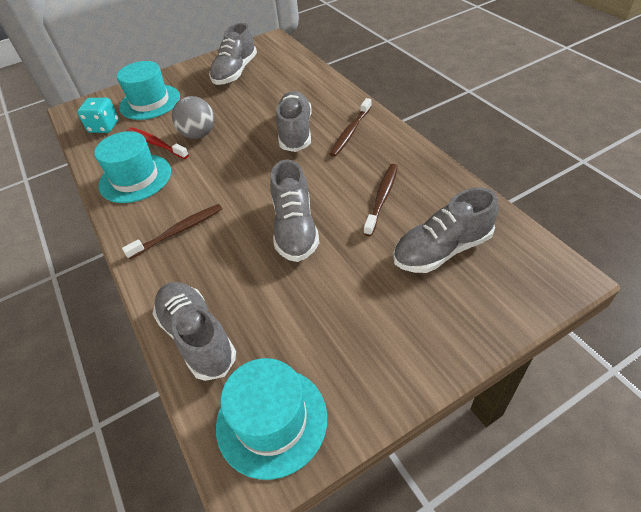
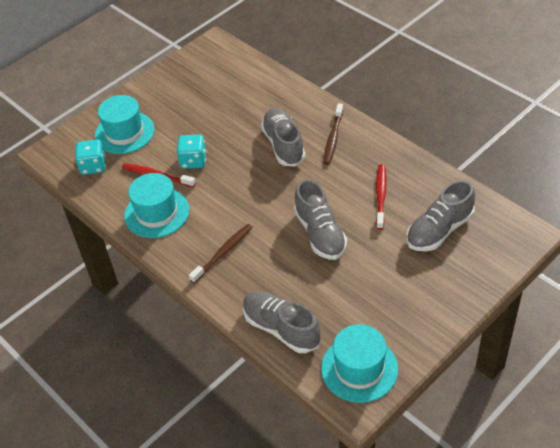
camera: 15 degrees left, 0 degrees up
(198, 134) = (193, 161): grey ball -> turquoise dice
(235, 72) = (195, 87): grey shoe -> none
(382, 198) = (380, 196): brown toothbrush -> red toothbrush

